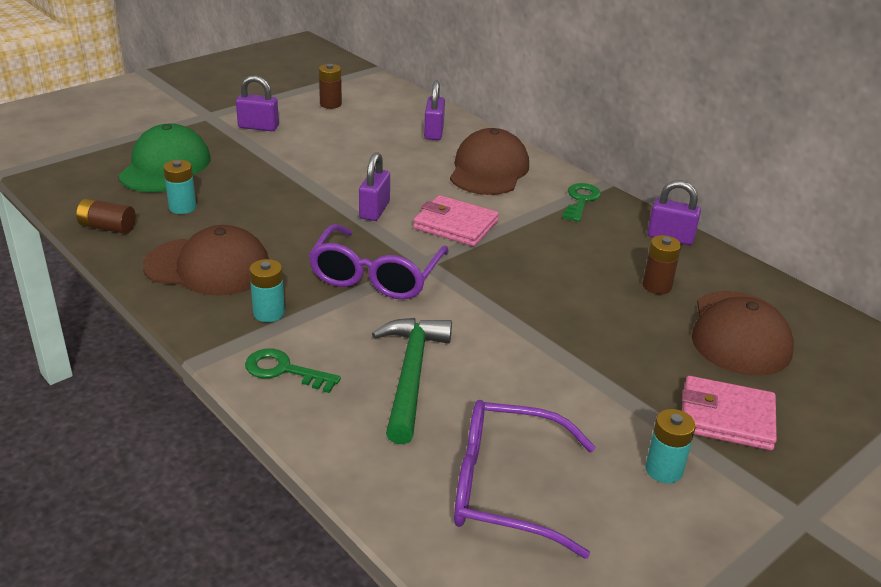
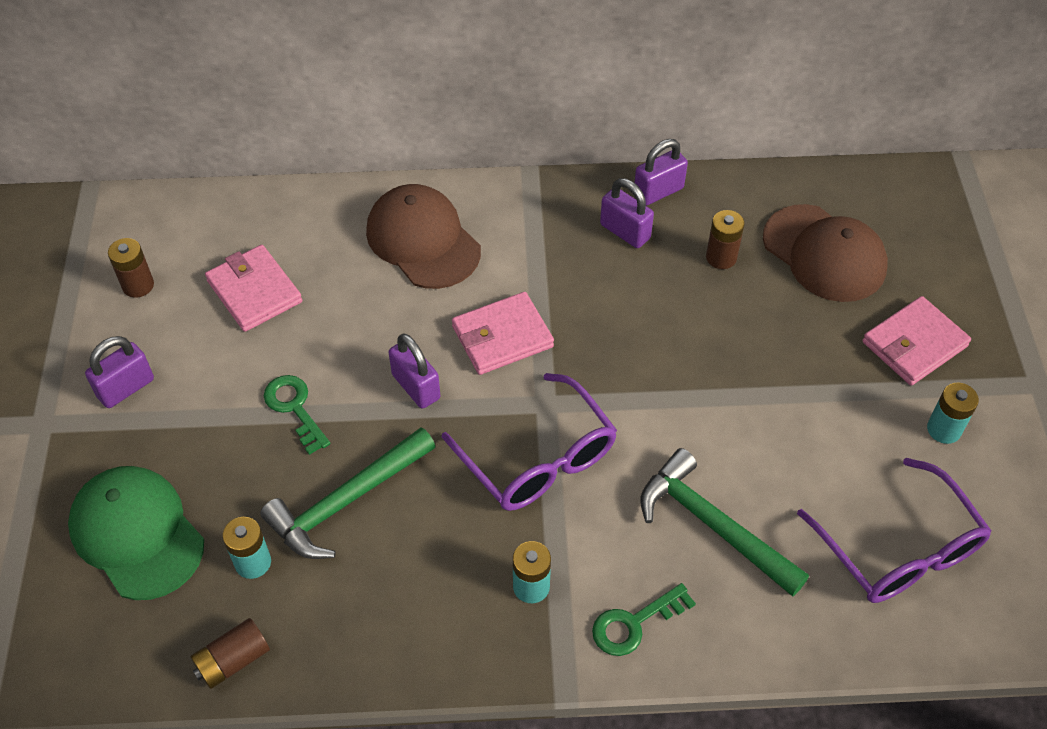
camera: 50 degrees left, 20 degrees up
(208, 267) = (402, 598): brown cap -> none
(259, 220) = (346, 501): none -> green hammer
(373, 135) = (254, 291): none -> pink wallet
(433, 132) = (300, 234): purple padlock -> purple padlock (625, 232)
(506, 488) = (898, 548): purple glasses -> purple glasses turned 75 degrees counterclockwise
(581, 200) = (544, 209): green key -> green key (295, 408)

